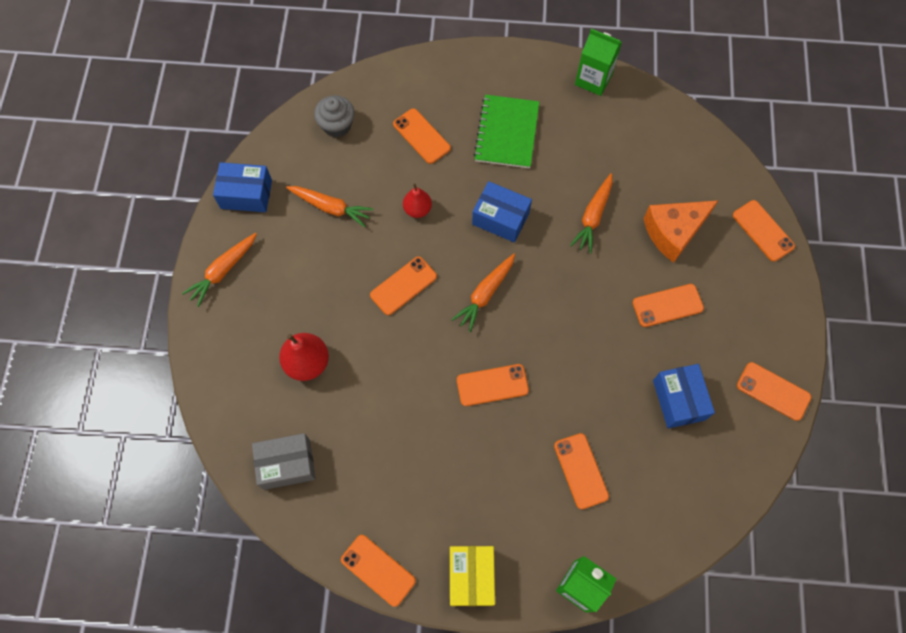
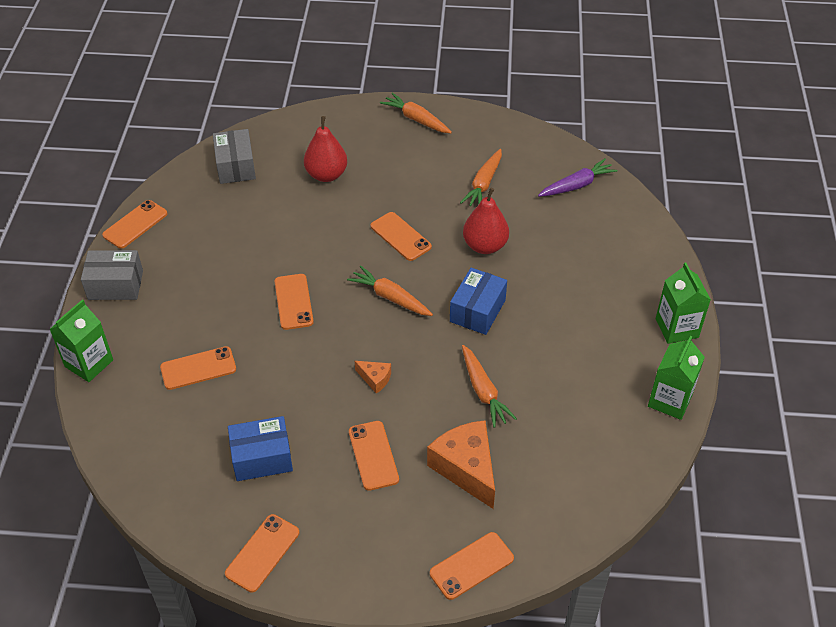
camera: 90 degrees right, 20 degrees down
(246, 194) = (494, 129): blue box -> none
(337, 125) = (577, 185): grey cupcake -> purple carrot
(417, 209) = (485, 246): red pear -> red pear, size x1.55
(421, 136) = (571, 248): orange phone -> none
(471, 577) = (115, 285): yellow box -> grey box
(506, 133) = (584, 317): green notebook -> none
(516, 65) = (676, 328): none -> green carton
(584, 306) = (375, 379): none -> orange cheese
(593, 216) = (483, 391): orange carrot -> orange carrot turned 135 degrees counterclockwise

